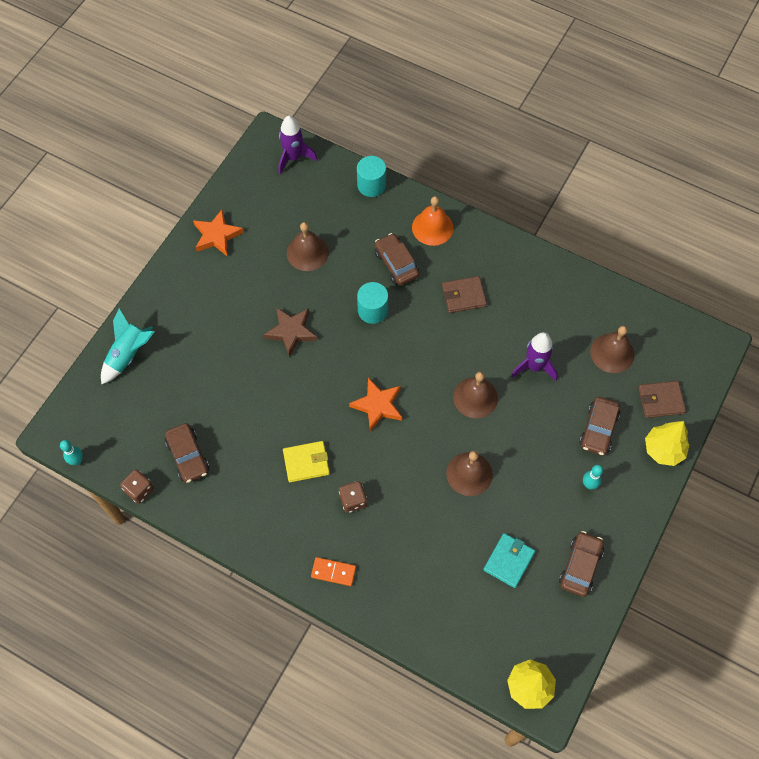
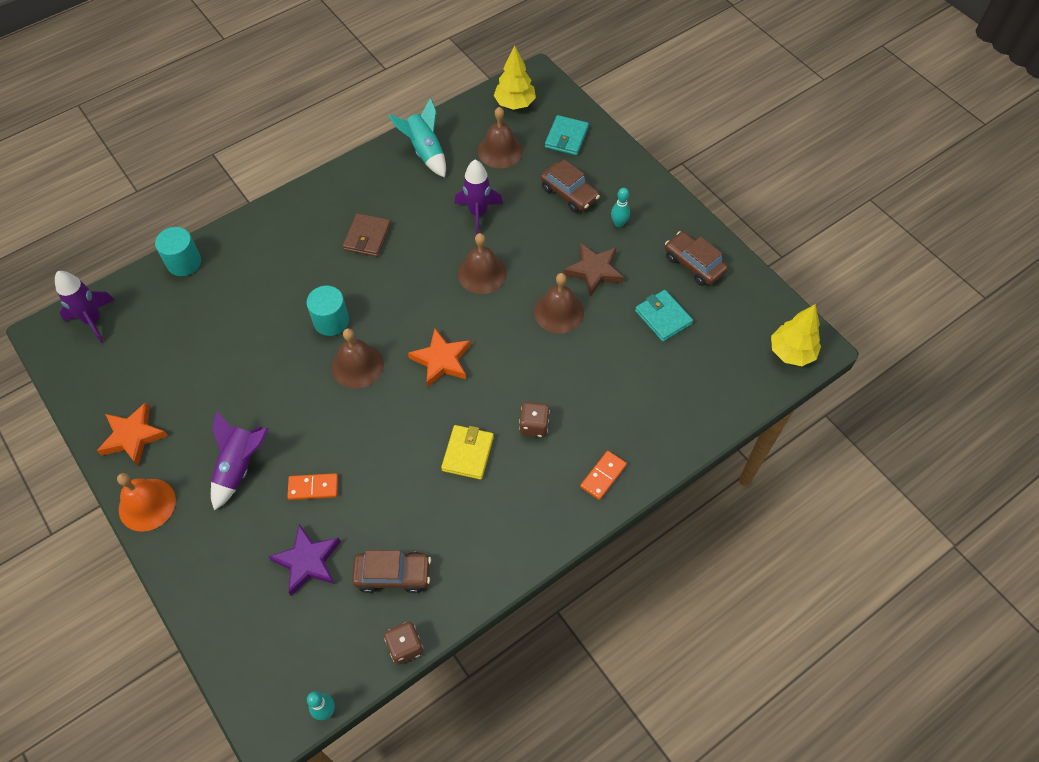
camera: 65 degrees left, 5 degrees down
(128, 355) = (222, 595): turquoise rocket -> turquoise rocket (425, 152)
(174, 395) = (307, 561): none -> purple star
(225, 314) = (240, 467): none -> purple rocket
(230, 370) = (313, 488): none -> orange domino
(291, 332) = (306, 407): brown star -> brown star (594, 271)
(307, 252) = (221, 354): brown bell -> brown bell (357, 365)
(396, 264) = (292, 278): brown car -> none
(432, 227) = (273, 231): orange bell -> orange bell (147, 504)
(660, 400) = (566, 137): brown wallet -> turquoise wallet
(663, 450) = (614, 156): yellow tree -> yellow tree (515, 104)

